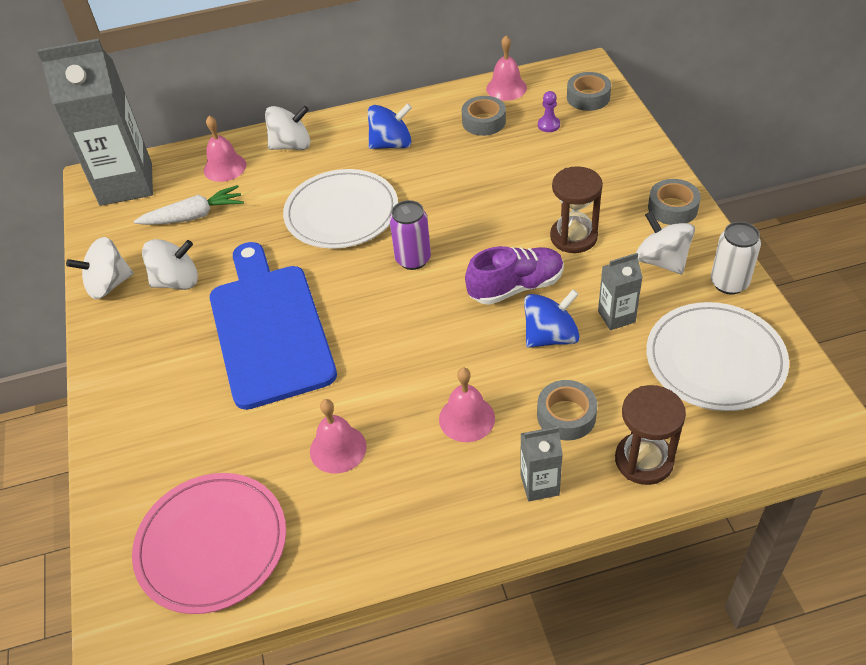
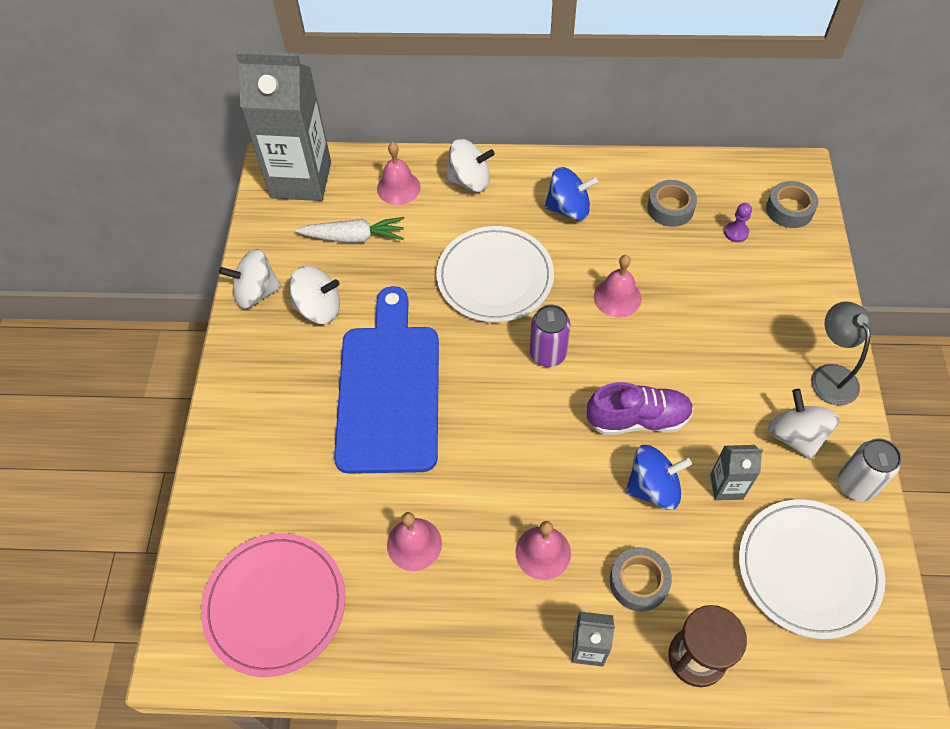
camera: 15 degrees right, 10 degrees up
(506, 88) = (707, 172): pink bell -> pink bell (617, 297)
(573, 237) = (715, 378): brown hourglass -> none
(672, 208) = (830, 375): grey tape -> grey lamp

